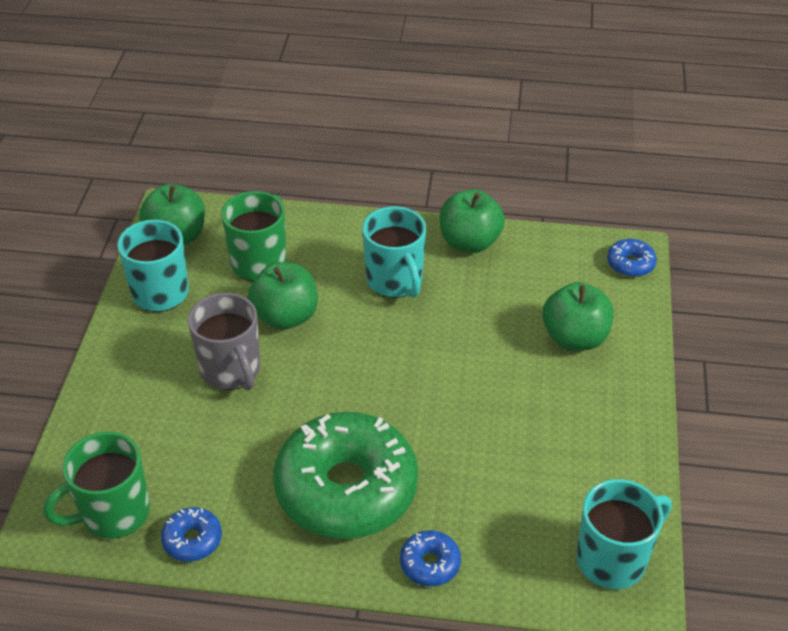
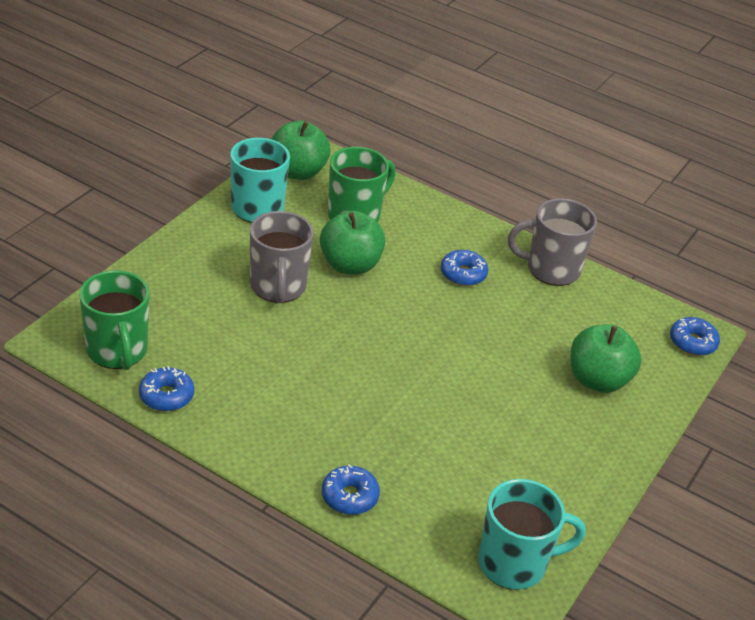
camera: 20 degrees right, 5 degrees down
(113, 513) = (117, 351): green mug -> green mug turned 105 degrees counterclockwise
(346, 488) = (316, 412): green donut -> none
(395, 281) = (463, 274): turquoise mug -> blue donut
(469, 242) = (551, 269): green apple -> grey mug

